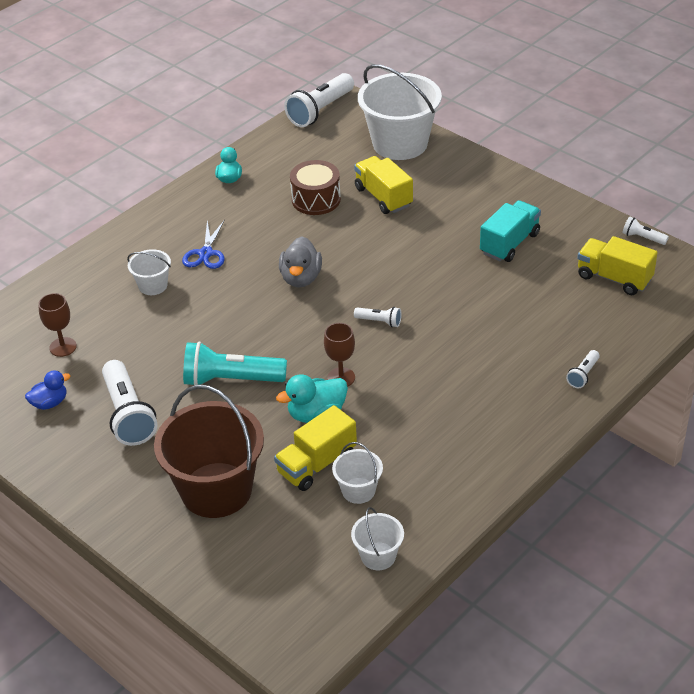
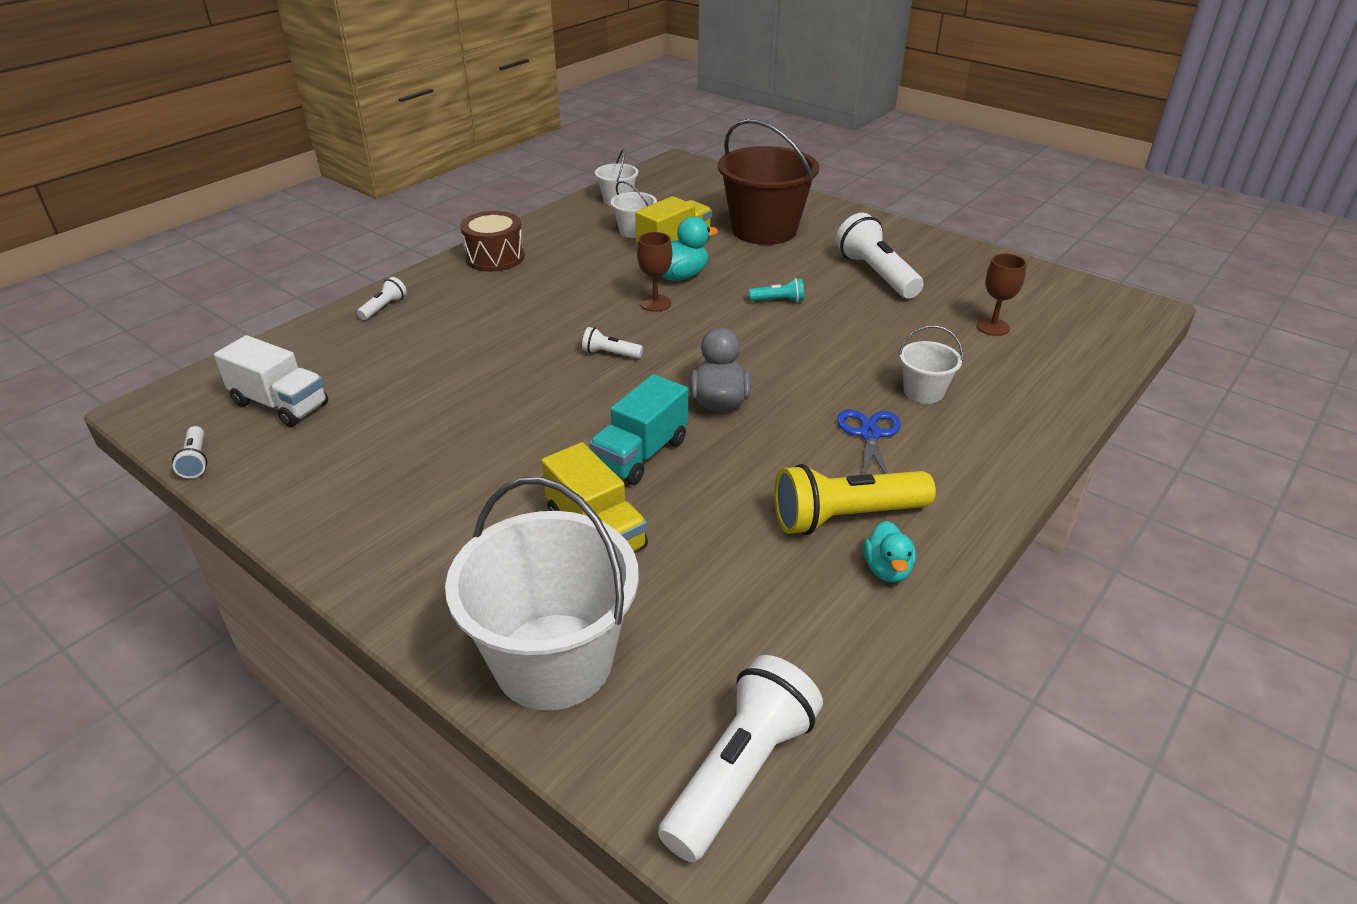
camera: 175 degrees right, 5 degrees down
(50, 403) = (966, 282): blue duck -> none
(231, 380) = (778, 301): turquoise flashlight -> turquoise flashlight, size x0.48
(241, 204) = (845, 517): none -> yellow flashlight
(316, 199) = (715, 526): brown drum -> brown drum (495, 257)
(509, 243) = (406, 451): turquoise truck -> turquoise truck (640, 454)
(614, 278) = (280, 404): yellow truck -> white truck
(642, 238) = (196, 461): white flashlight -> white flashlight turned 45 degrees clockwise

